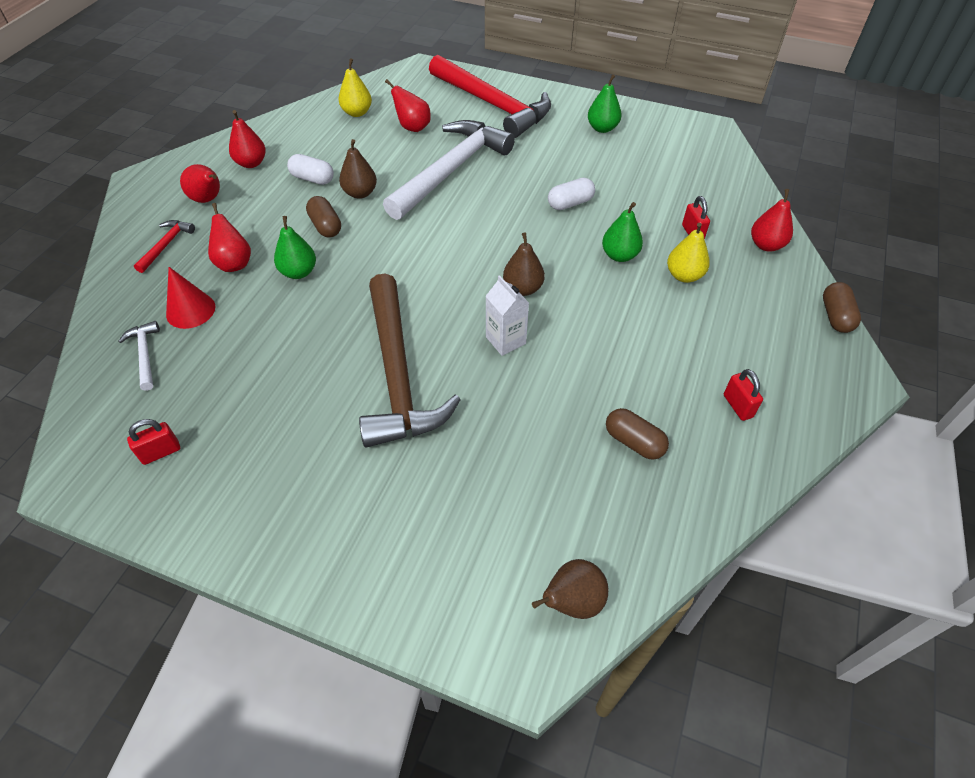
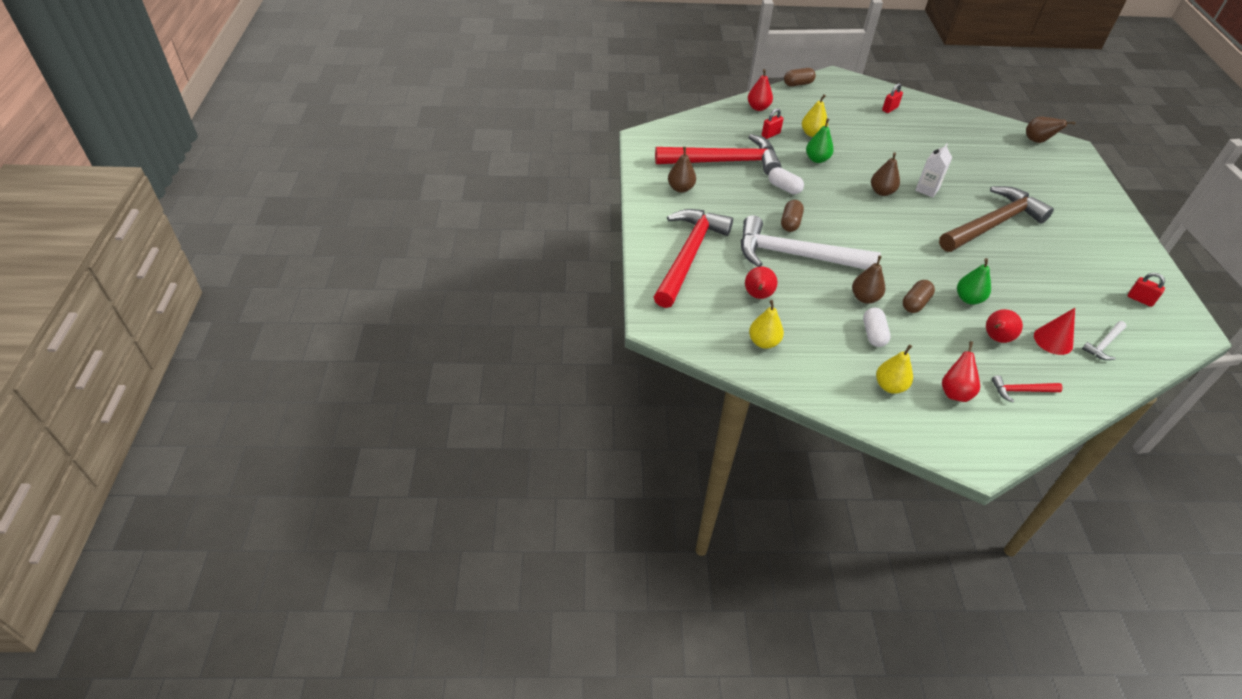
camera: 115 degrees left, 5 degrees down
(251, 163) = (890, 386): red pear -> yellow pear
(602, 128) = (680, 188): green pear -> brown pear
(634, 442) = (944, 136): brown capsule -> brown capsule (790, 223)
(641, 173) = (724, 162): none -> red hammer

